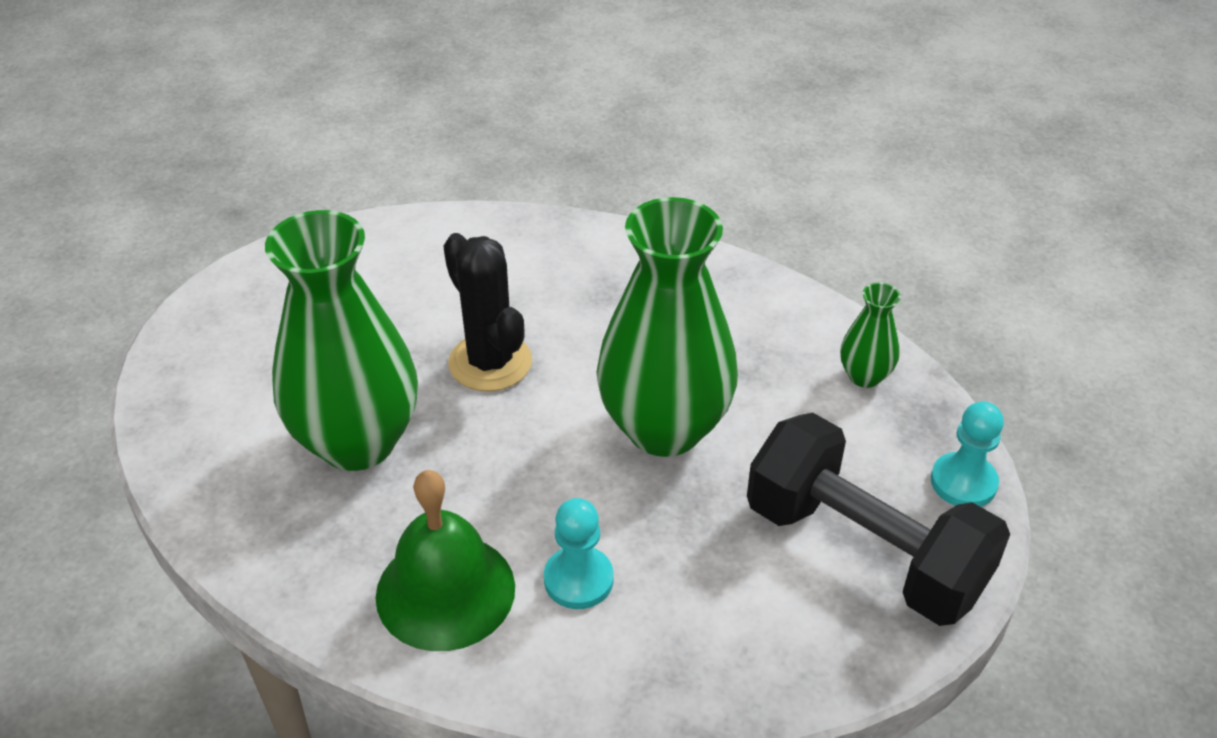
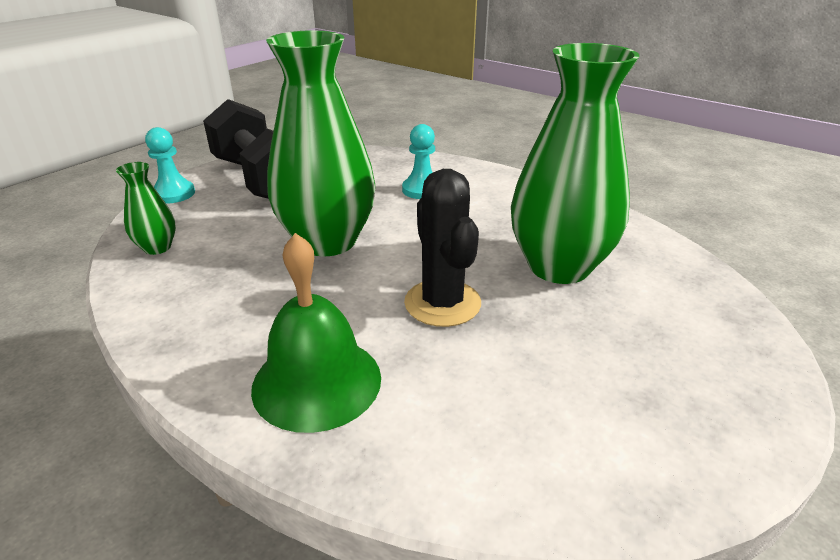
camera: 165 degrees left, 10 degrees down
(445, 591) = (498, 195): green bell -> green bell (317, 381)

